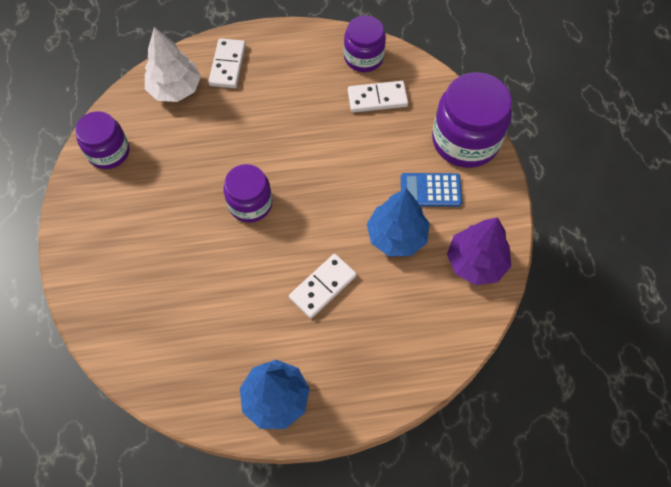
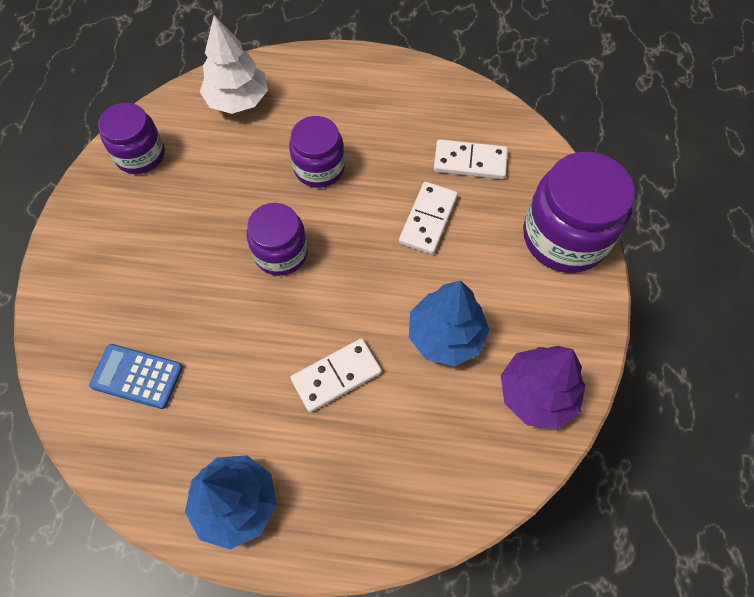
camera: 15 degrees right, 0 degrees up
(227, 65) = (305, 85): white domino -> white domino (428, 219)
(363, 57) = (467, 110): purple jar -> purple jar (319, 168)
(430, 190) = (504, 288): blue calculator -> blue calculator (137, 376)

